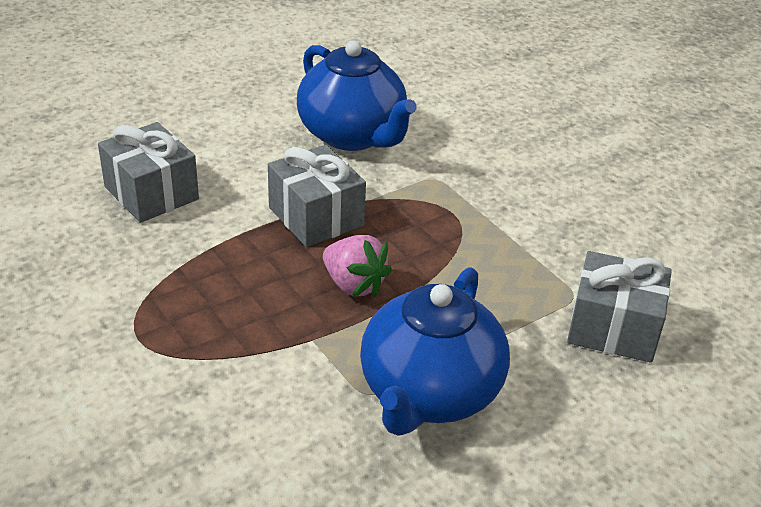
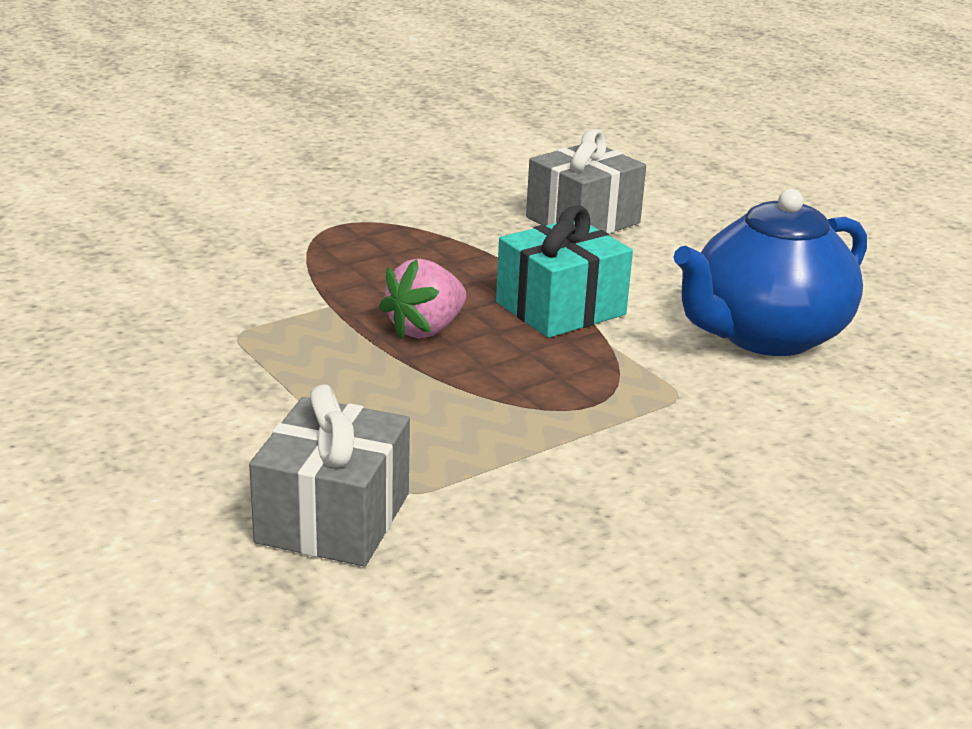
camera: 90 degrees right, 10 degrees down
(316, 216) = (560, 308): grey gift -> turquoise gift
(429, 393) = (229, 368): blue teapot -> none

